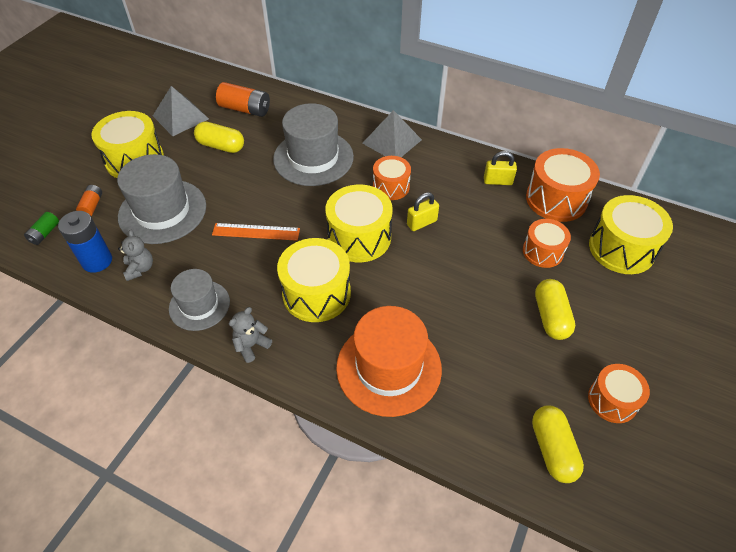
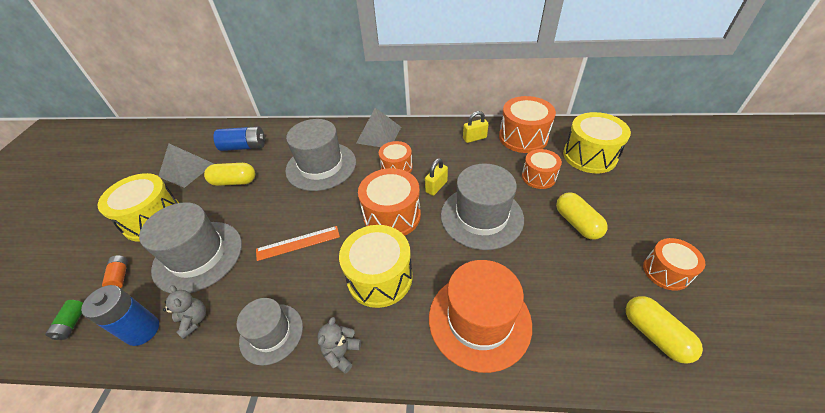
camera: 20 degrees left, 5 degrees down
(245, 109) = (244, 147): orange battery -> blue battery
(359, 237) = (392, 215): yellow drum -> orange drum
(451, 272) = (481, 216): none -> grey hat

